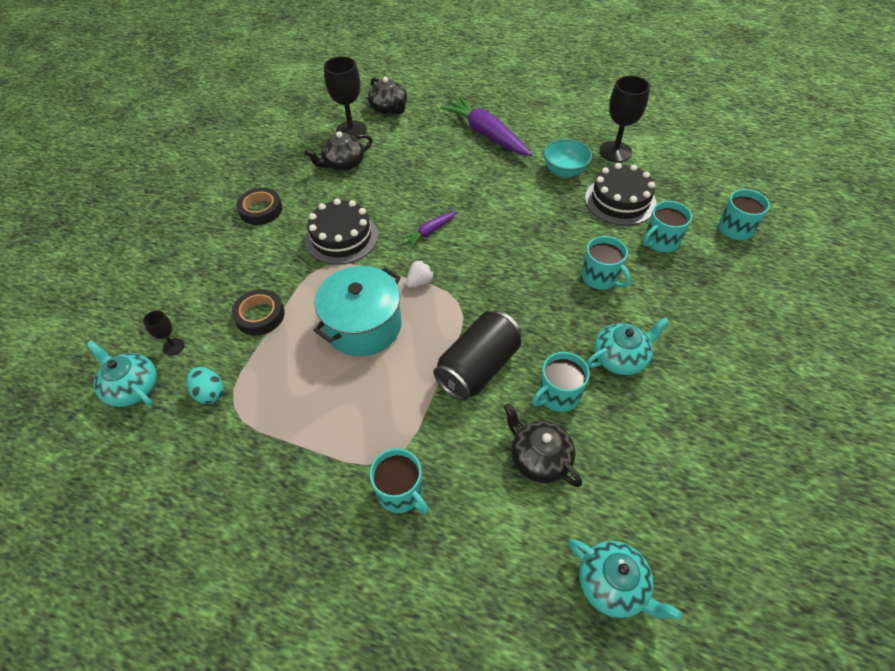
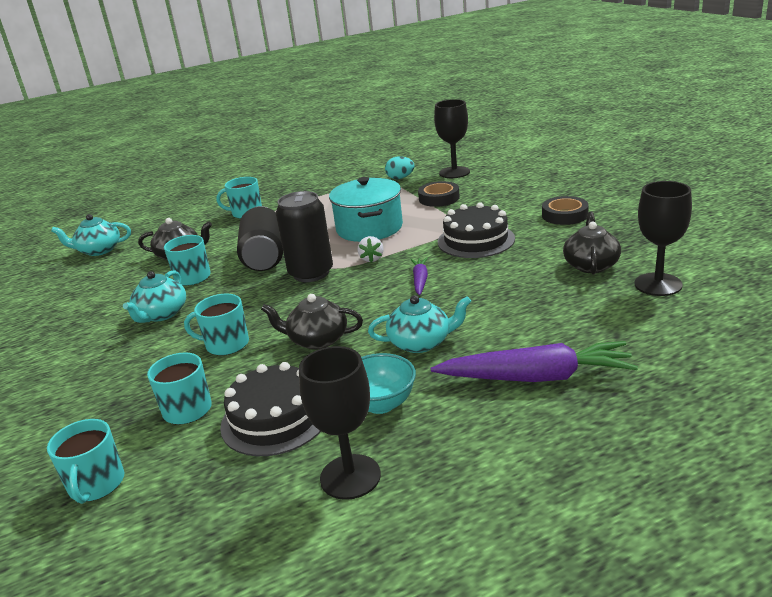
camera: 135 degrees right, 25 degrees down
(132, 387) = (440, 161): turquoise teapot -> turquoise teapot (421, 342)
(173, 347) = (454, 172): black goblet -> black goblet, size x1.97
(389, 109) = (687, 323): black teapot -> black teapot (317, 340)
(474, 305) = (311, 273): none -> black can

